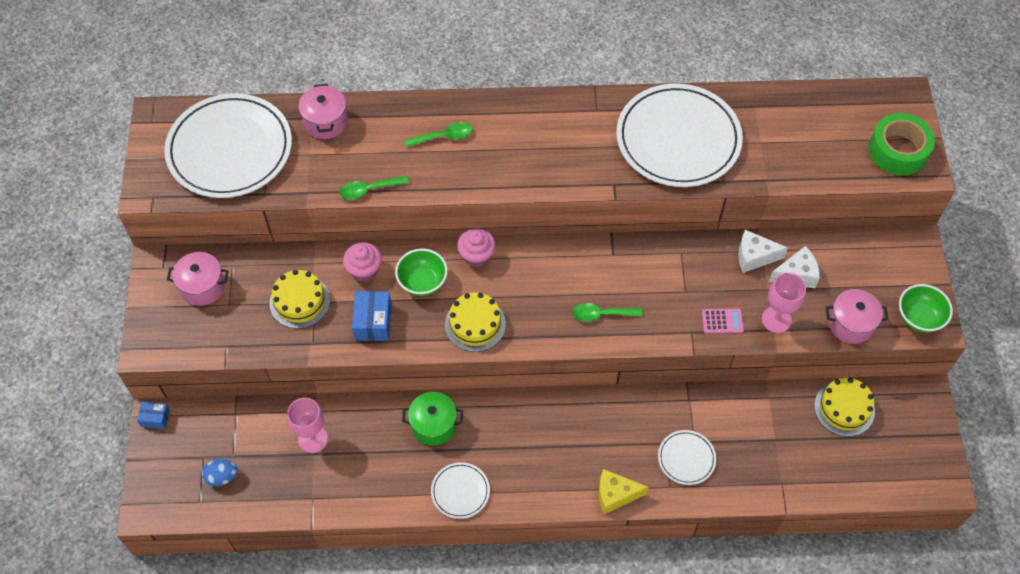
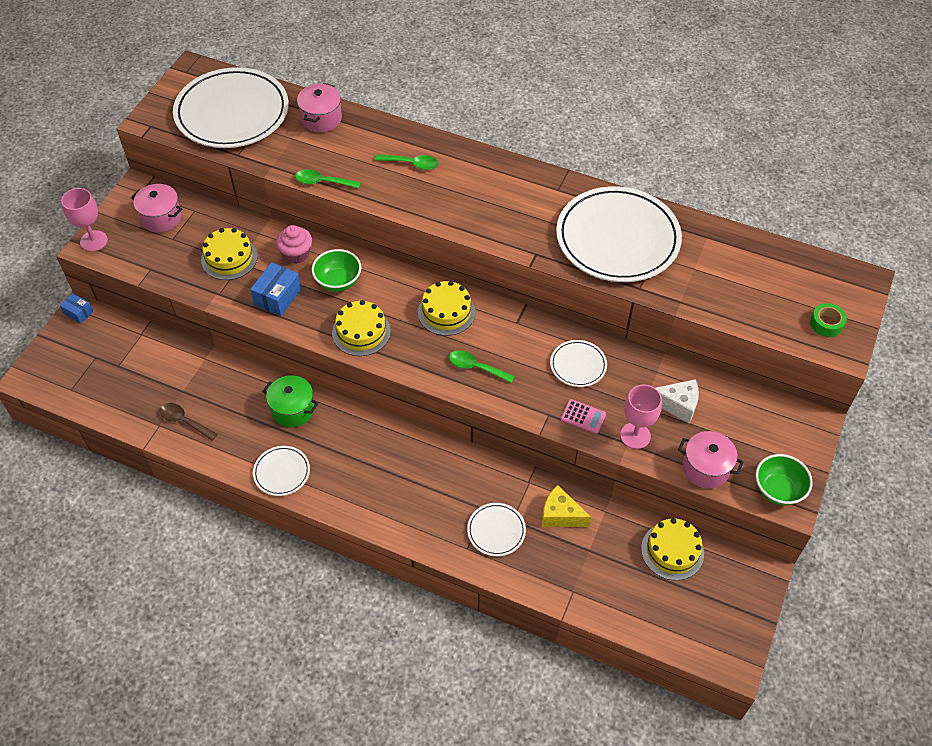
camera: 25 degrees right, 5 degrees down
(222, 477) = (100, 378): blue egg -> none
(313, 439) = (188, 379): pink goblet -> pink goblet (94, 241)
(335, 483) = (184, 421): none -> brown spoon
(476, 256) = (396, 278): pink cupcake -> none
(543, 270) = (446, 312): none -> yellow cake
(615, 495) = (413, 533): yellow cheese -> yellow cheese (560, 515)
(691, 273) = (578, 365): none -> white plate
(754, 257) = (646, 374): white cheese -> none
(898, 150) = (826, 323): green tape -> green tape, size x0.53

